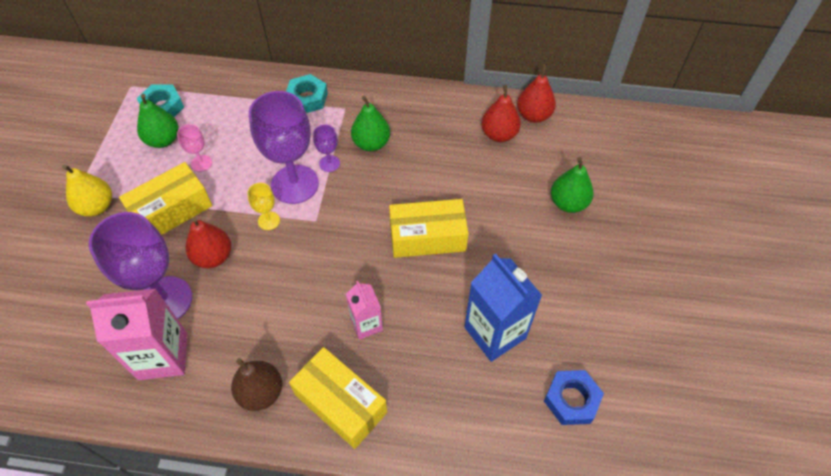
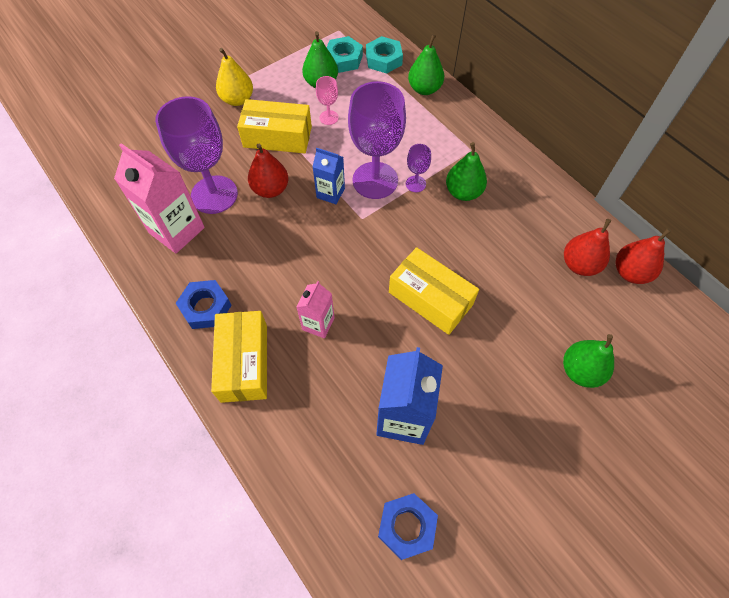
camera: 45 degrees right, 5 degrees up
(259, 86) = (424, 89): none -> green pear
(261, 392) = (205, 307): brown pear -> blue nut
(269, 221) = (330, 193): yellow goblet -> blue carton
(307, 98) = (450, 122): turquoise nut -> turquoise nut (383, 59)

